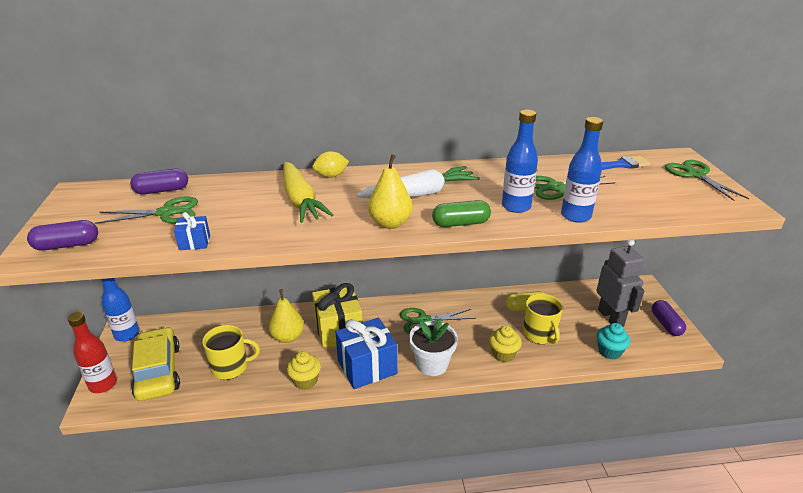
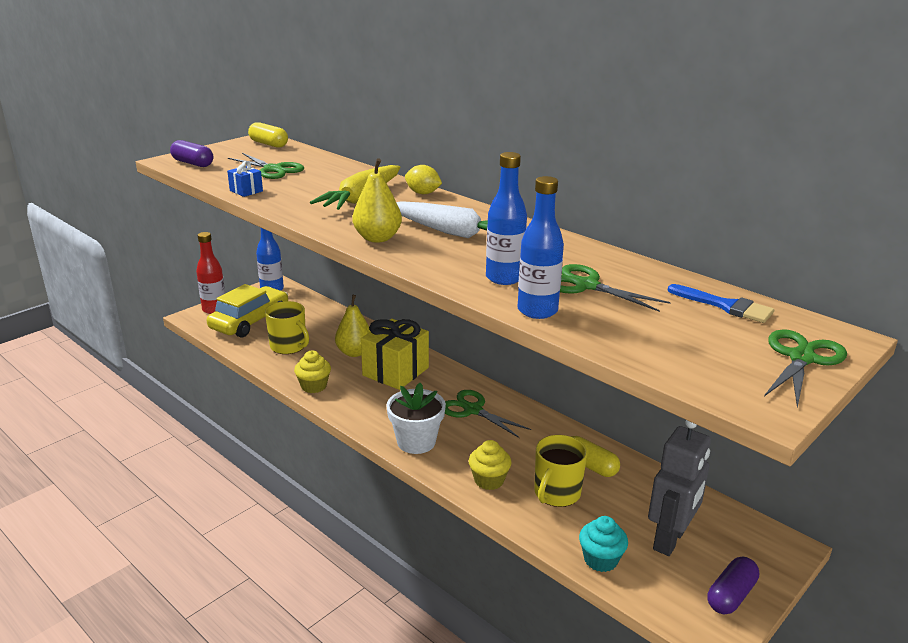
camera: 50 degrees right, 5 degrees down
(98, 193) = (268, 144): none -> yellow capsule
(162, 190) = (301, 157): purple capsule -> none
(367, 367) = (367, 408): blue gift -> none
(461, 223) = (425, 264): green capsule -> none

